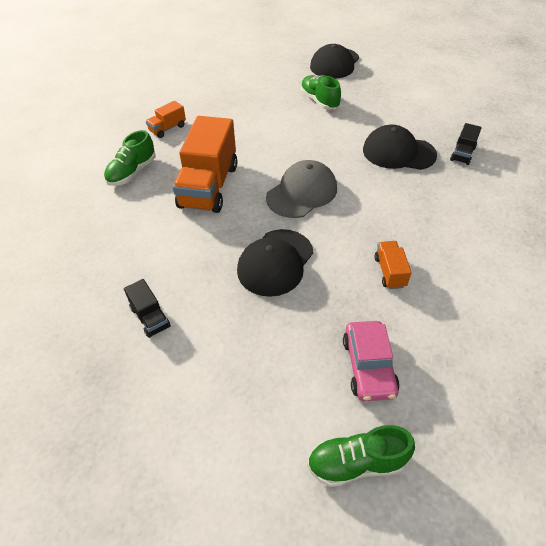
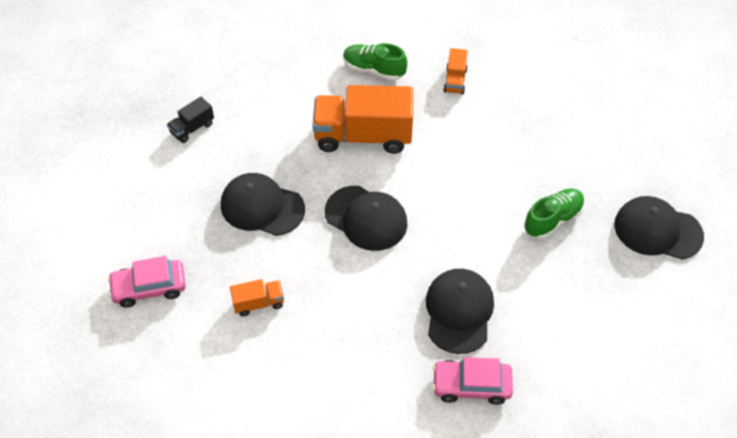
camera: 80 degrees right, 5 degrees up
(167, 128) = (455, 80): orange truck -> orange truck turned 120 degrees counterclockwise
(302, 193) = (366, 218): grey cap -> black cap
(356, 463) = (65, 282): green shoe -> none
(462, 154) = (471, 385): black truck -> pink car

